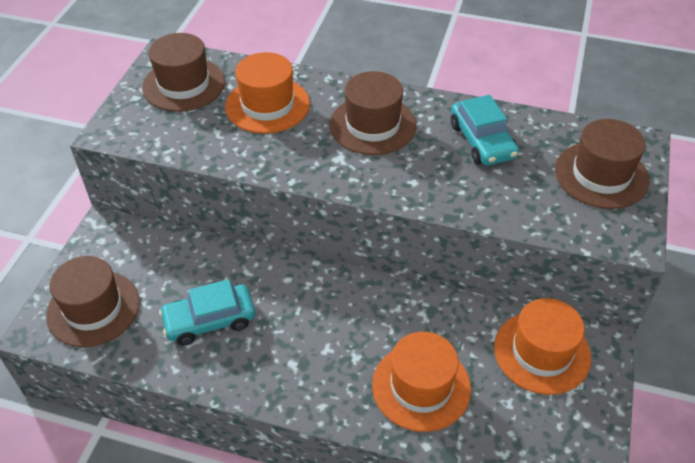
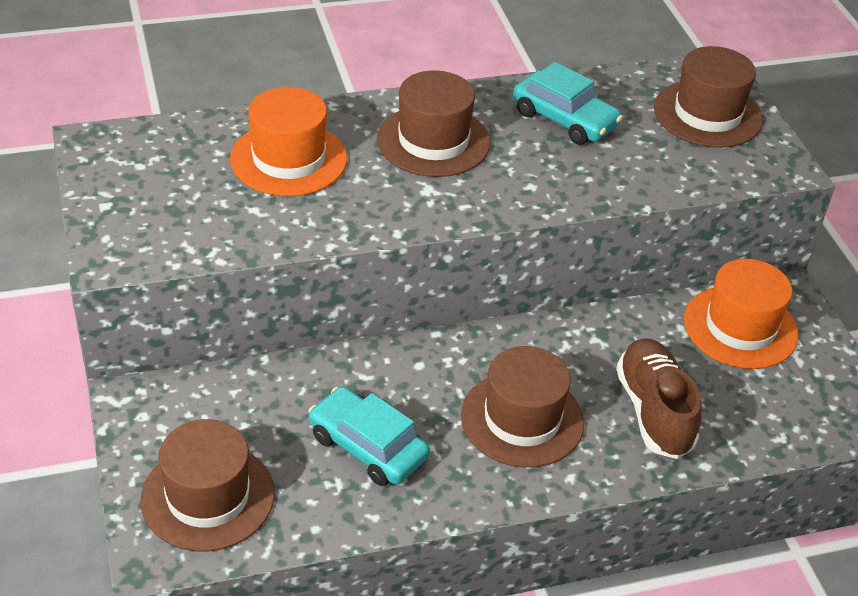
camera: 35 degrees left, 5 degrees down
(184, 84) = (156, 169): brown hat -> brown hat (522, 419)
(209, 320) = (367, 447): turquoise car -> turquoise car turned 90 degrees clockwise
(421, 386) = (654, 411): orange hat -> brown shoe

